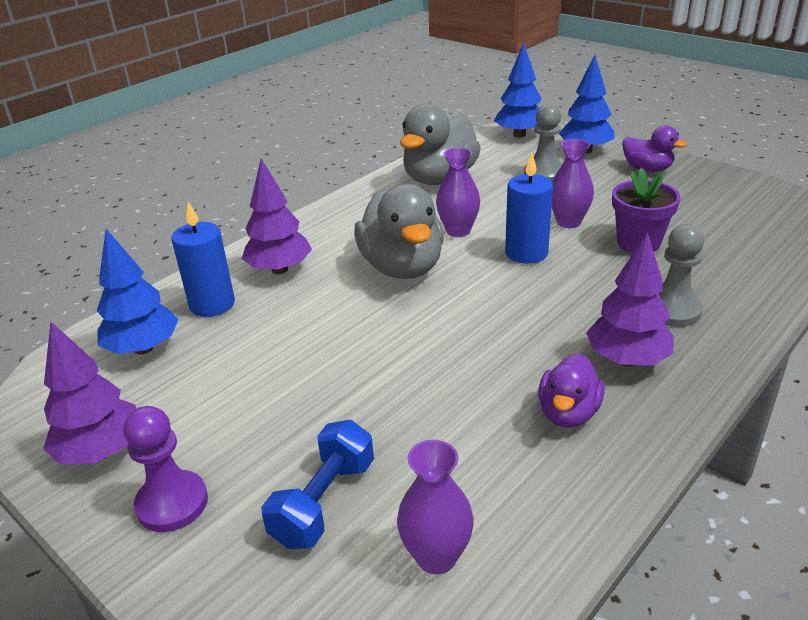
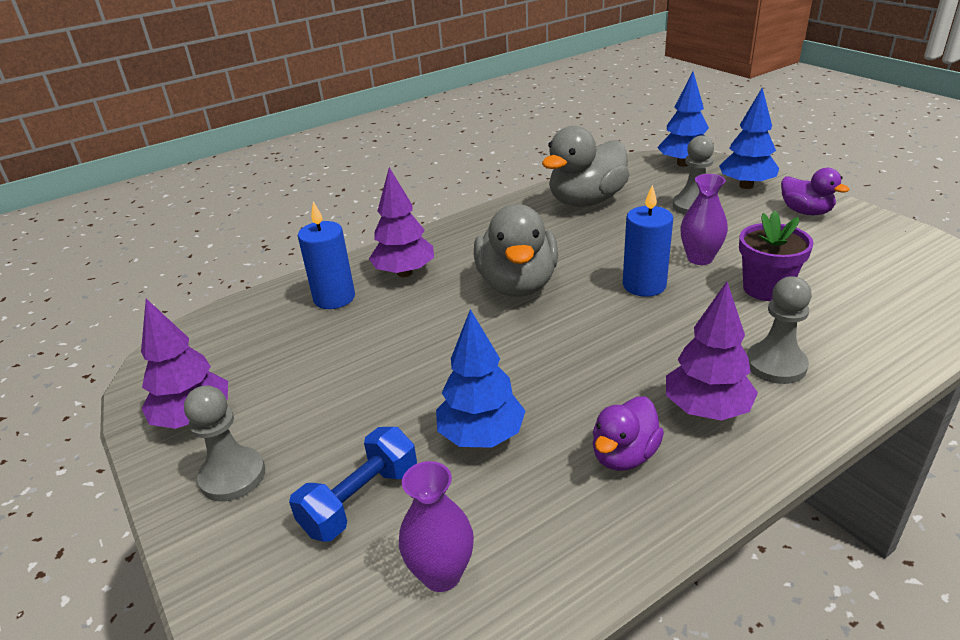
camera: 15 degrees right, 0 degrees up
(143, 348) = (262, 330): blue tree -> blue tree (481, 436)
(172, 503) = (232, 476): purple pawn -> grey pawn
(458, 231) = (584, 255): purple vase -> none

